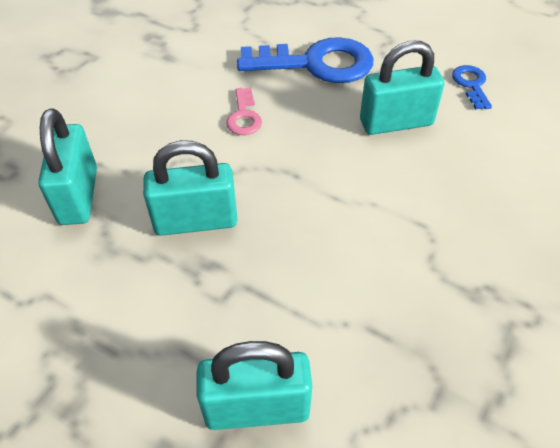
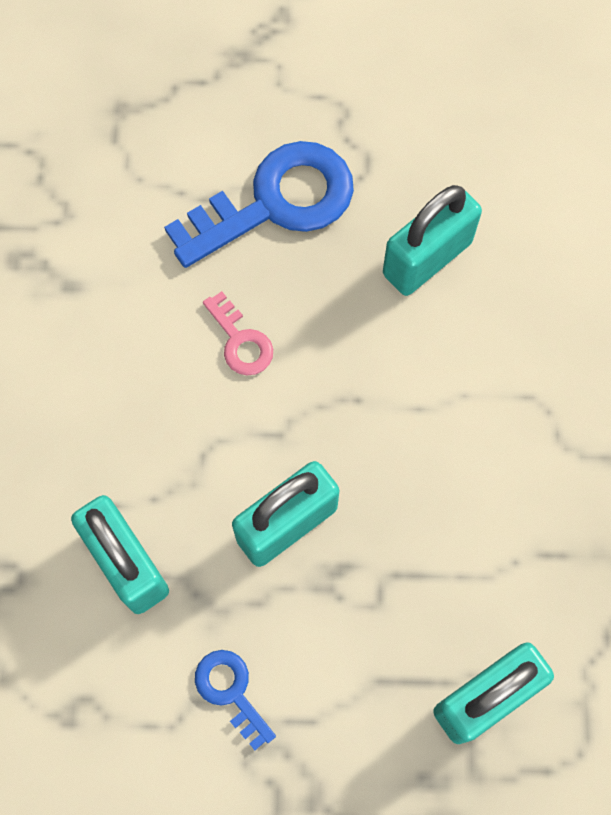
camera: 30 degrees left, 20 degrees up
(471, 85) = (483, 148): blue key -> blue key (231, 691)

